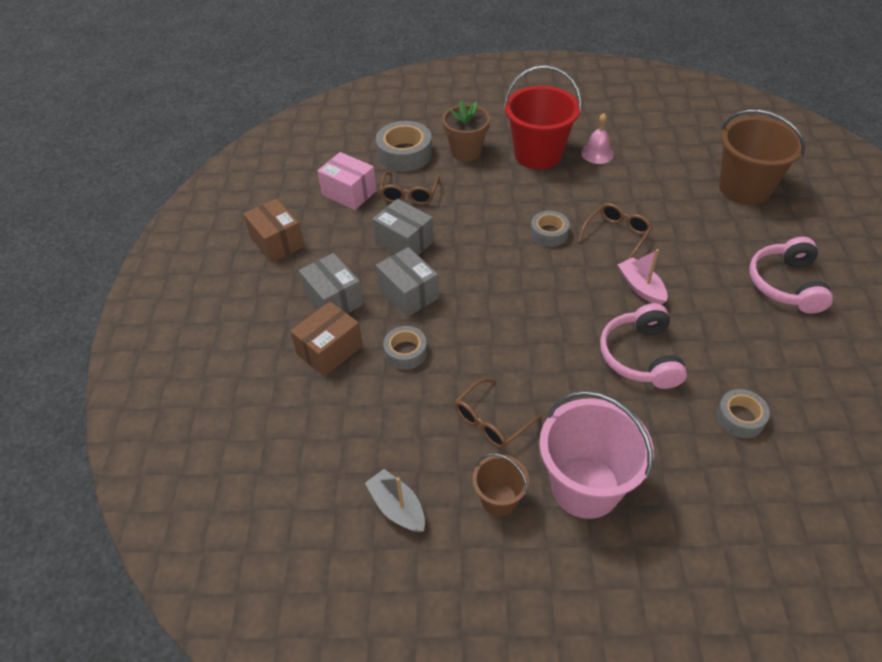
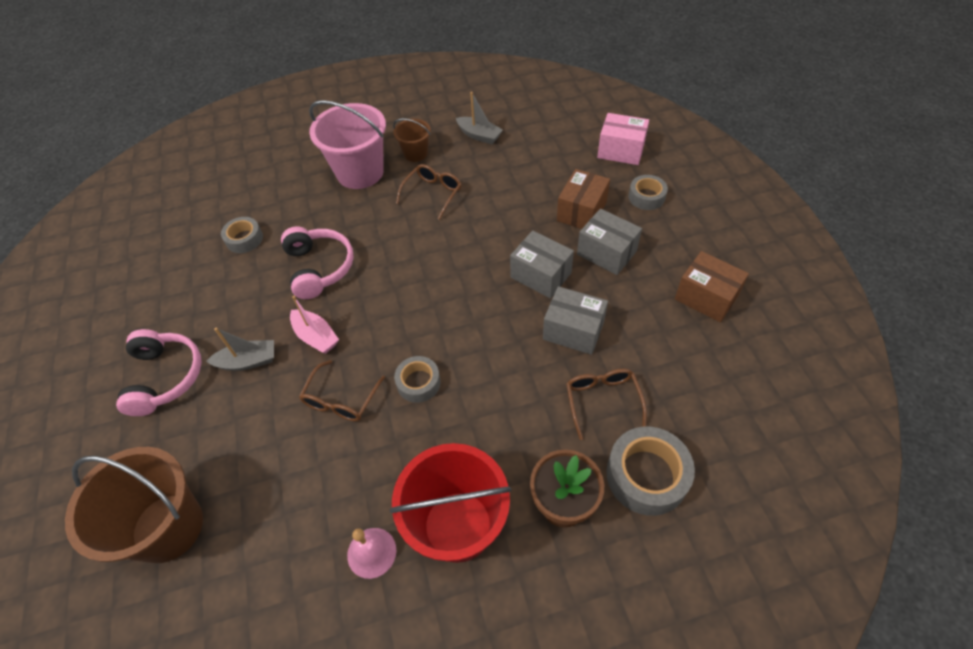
camera: 165 degrees right, 5 degrees up
(349, 193) = (676, 384): pink box -> pink box (620, 151)
(405, 352) = (518, 224): grey tape -> grey tape (646, 197)
(706, 280) = (248, 361): none -> grey boat

